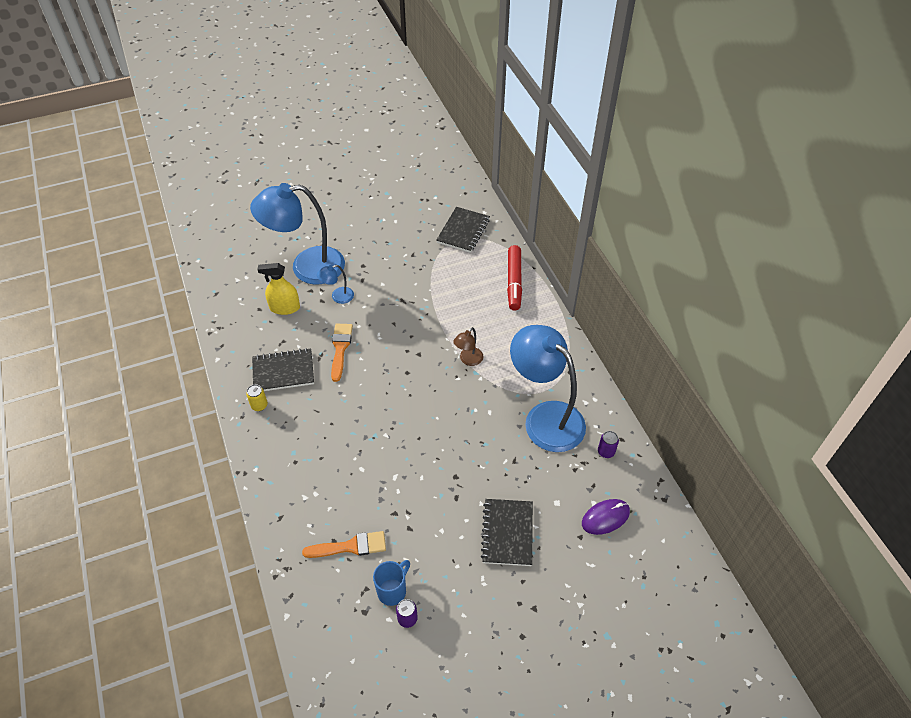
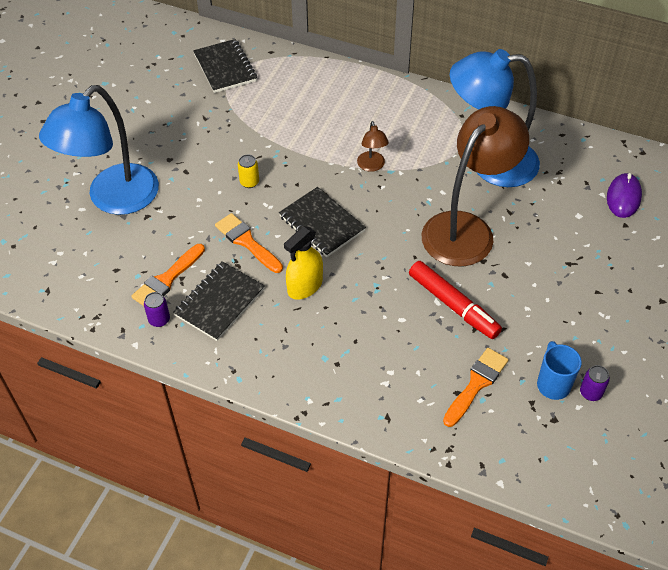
camera: 45 degrees left, 0 degrees up
(259, 405) = (237, 348): yellow can -> yellow can (249, 182)
(275, 335) = (167, 279): none -> orange brush
(285, 308) = (142, 249): yellow spray bottle -> yellow spray bottle (305, 286)
(338, 297) = (182, 202): blue lamp -> none
(472, 448) = (466, 229): none -> brown lamp
(507, 533) = (575, 267): black notebook -> black notebook (321, 224)
(514, 282) = (326, 79): red marker -> red marker (453, 305)
(606, 452) = (563, 152): purple can -> purple can (159, 320)

